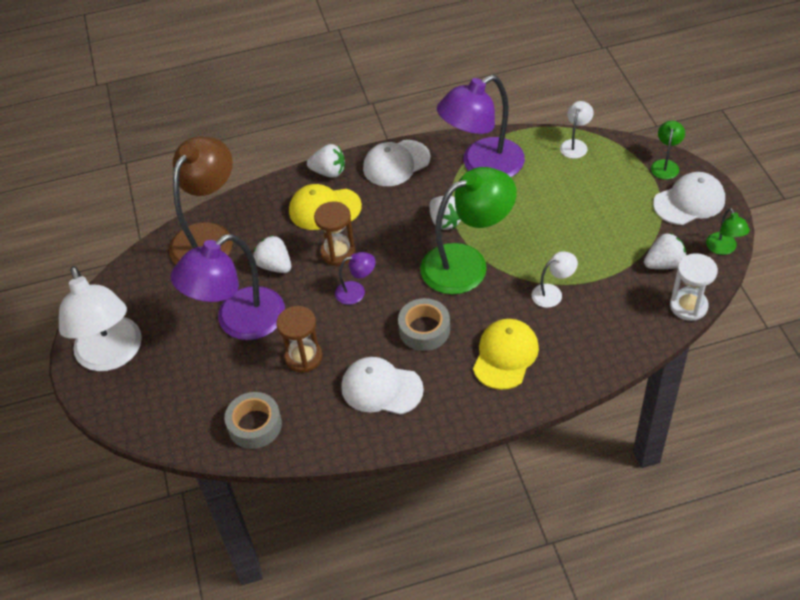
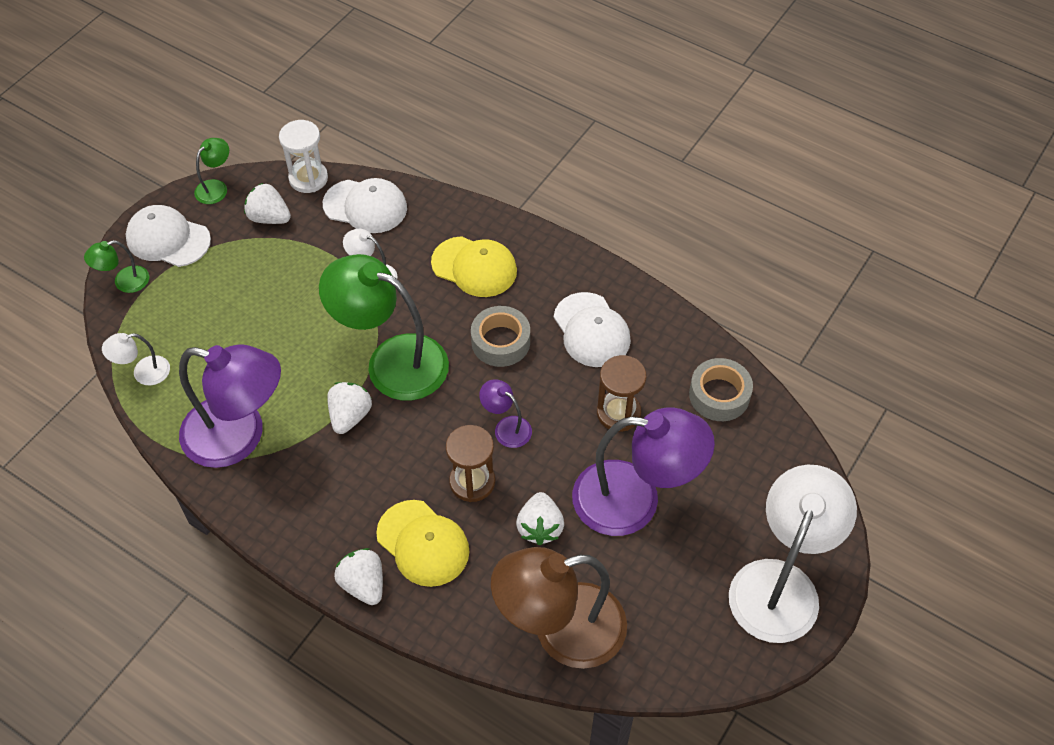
camera: 135 degrees left, 5 degrees up
(396, 163) = (297, 523): white cap -> white cap (365, 206)
(505, 355) = (474, 267): yellow cap -> yellow cap turned 135 degrees counterclockwise

